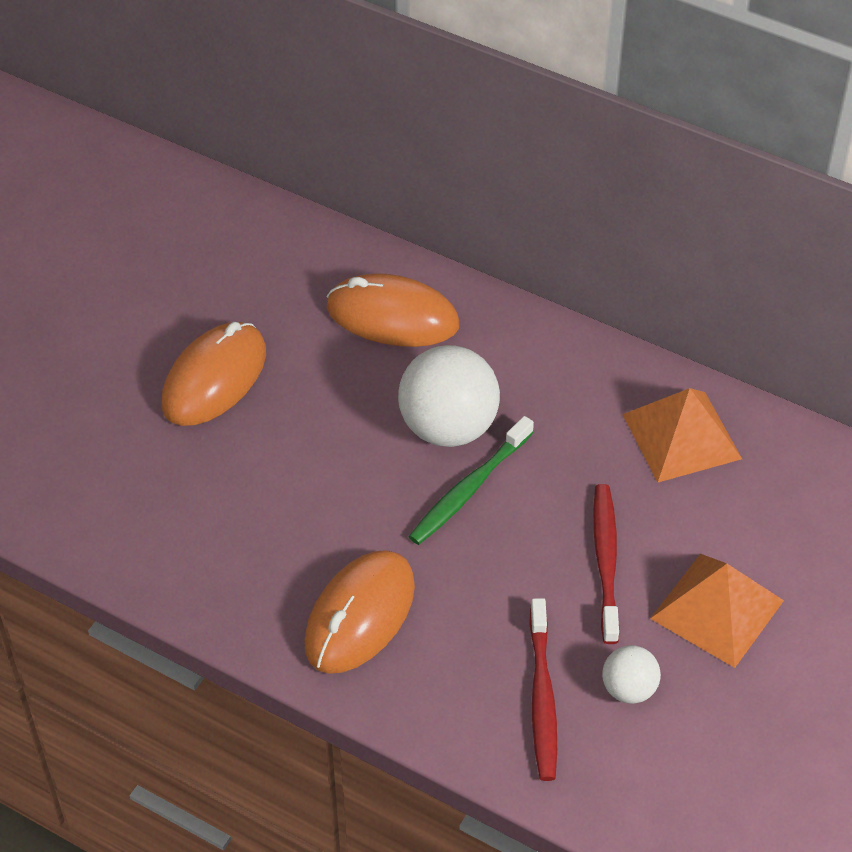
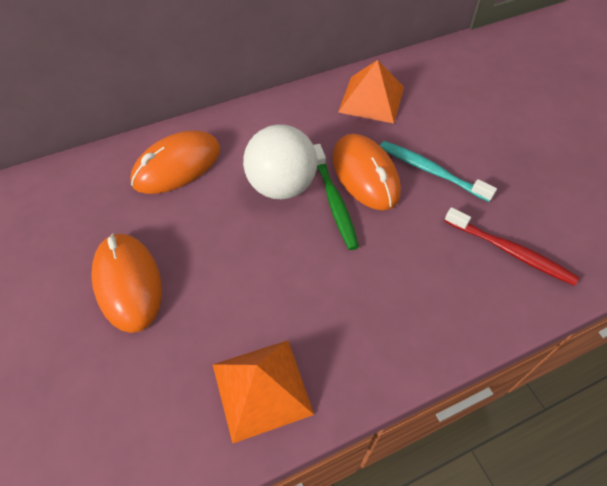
camera: 55 degrees left, 5 degrees up
(360, 615) = (389, 311): orange mouse -> orange mouse (365, 175)
(606, 561) = (431, 171): red toothbrush -> turquoise toothbrush
(628, 689) = (526, 209): white ball -> none
(717, 609) = (494, 145): orange pyramid -> orange pyramid (262, 388)

